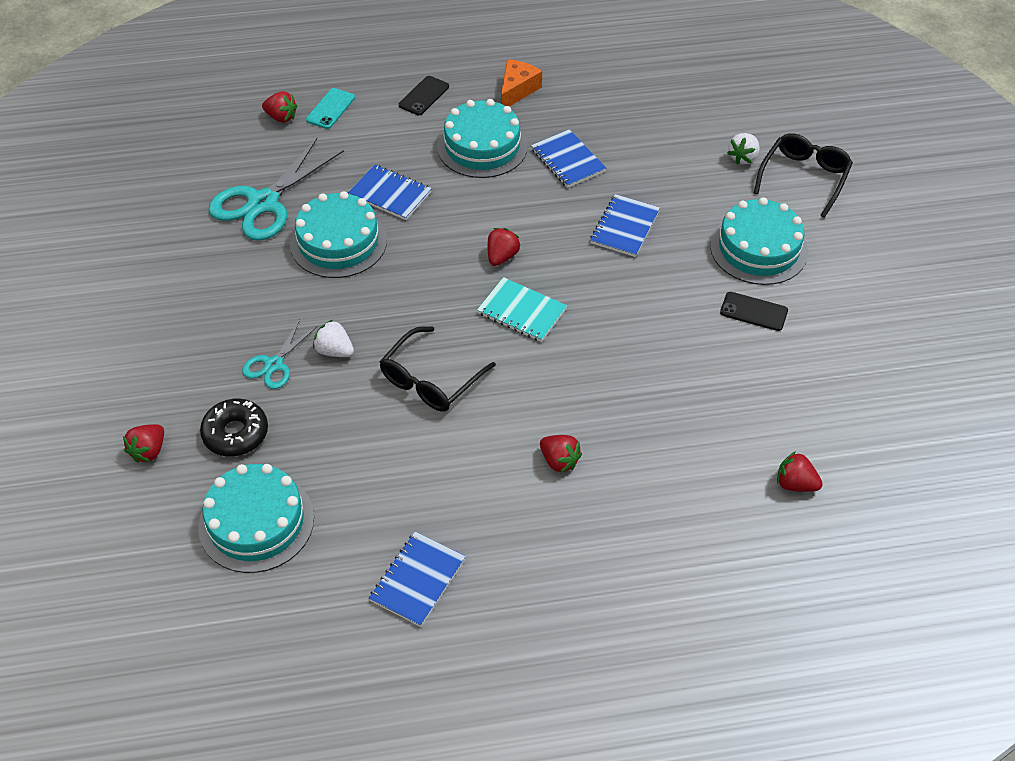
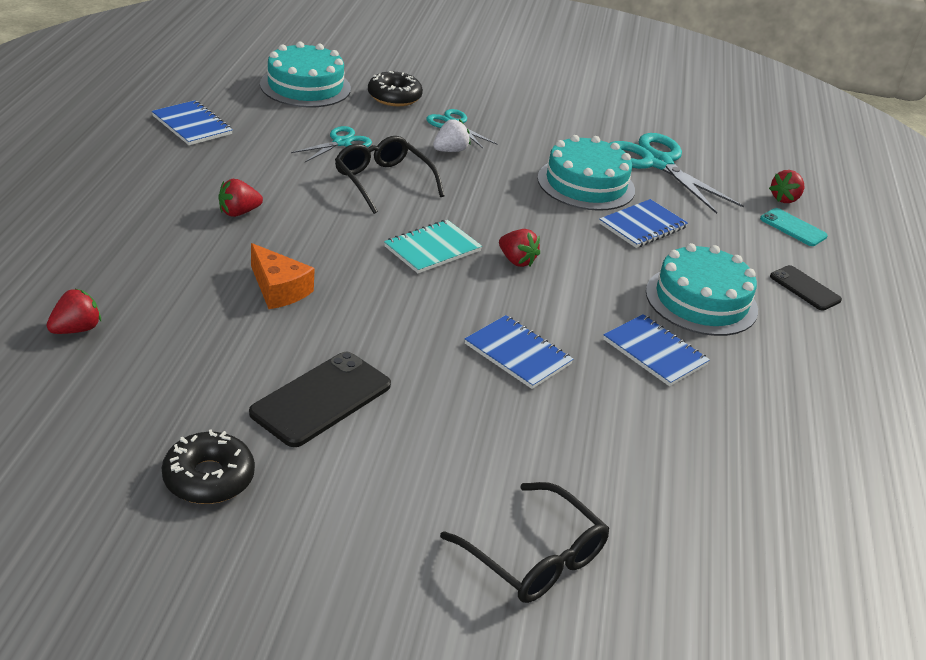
camera: 105 degrees right, 15 degrees down
(149, 451) = (404, 68): red strawberry -> none
(373, 438) = (341, 143): none -> turquoise scissors
(517, 90) = (804, 357): orange cheese -> orange cheese (278, 289)
(568, 160) = (654, 352): blue notebook -> blue notebook turned 60 degrees clockwise
(743, 158) = (604, 509): white strawberry -> none
(753, 312) = (321, 399): black phone -> black phone, size x1.65
(758, 248) = (421, 448): turquoise cake -> none
(867, 337) = (209, 478): none -> black donut

